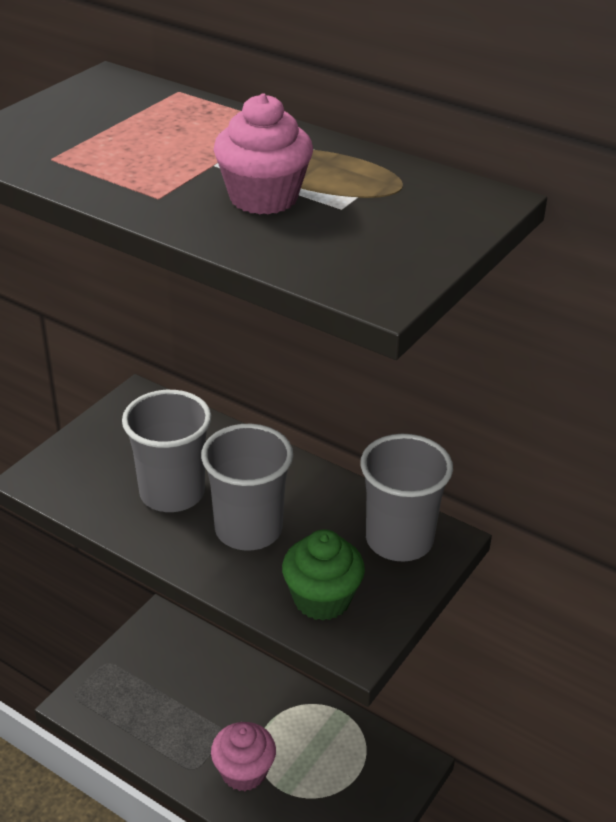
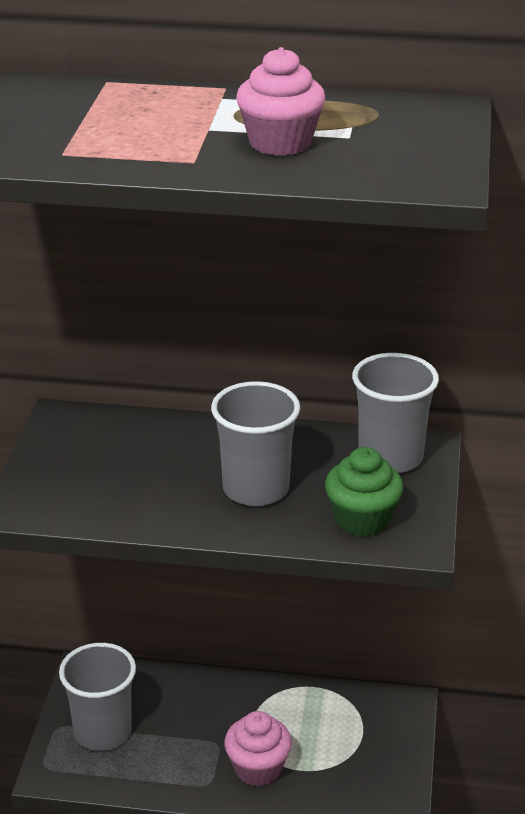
camera: 25 degrees left, 5 degrees down
(172, 493) = (162, 482): grey cup -> grey cup (102, 732)

